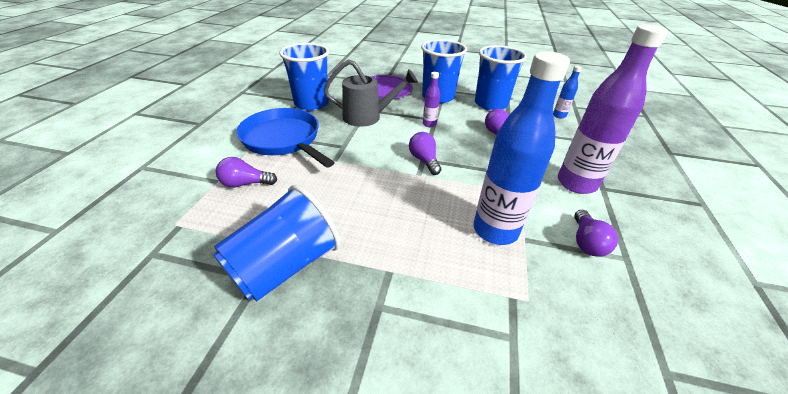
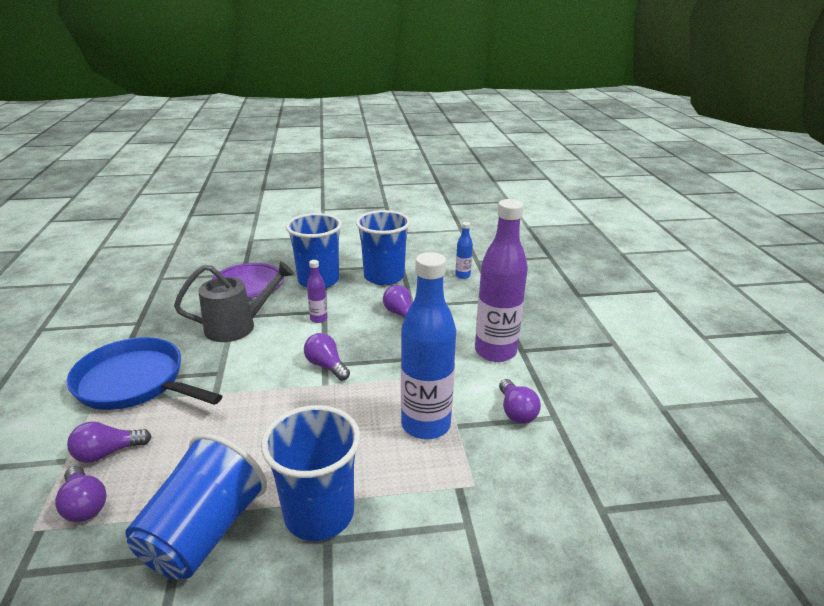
camera: 20 degrees left, 10 degrees down
(214, 217) = (84, 505): none -> purple light bulb
(311, 103) = (153, 324): blue cup -> blue cup (319, 514)

